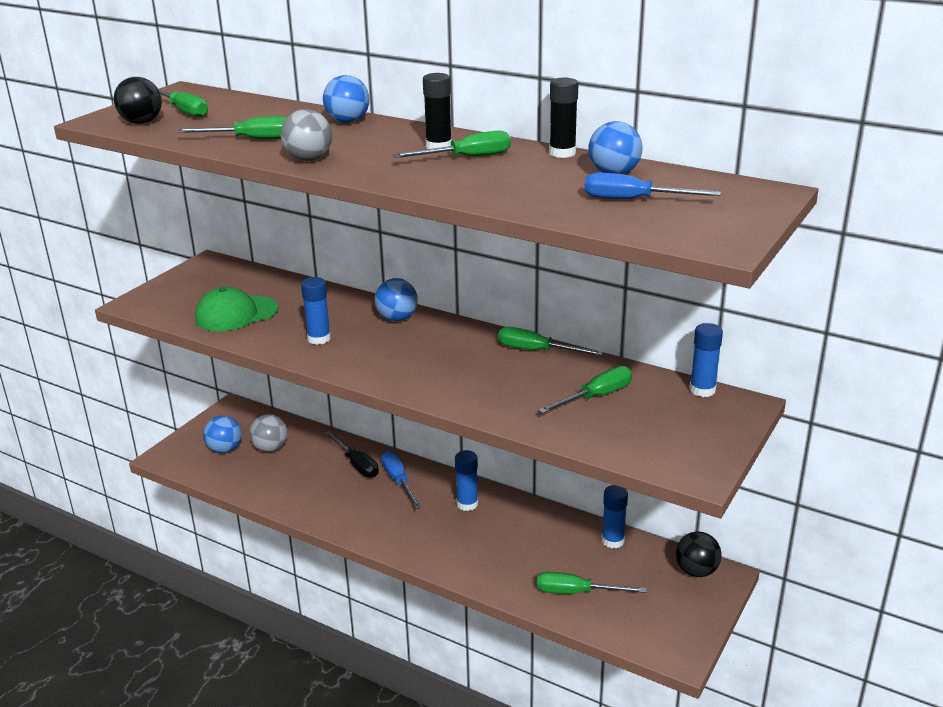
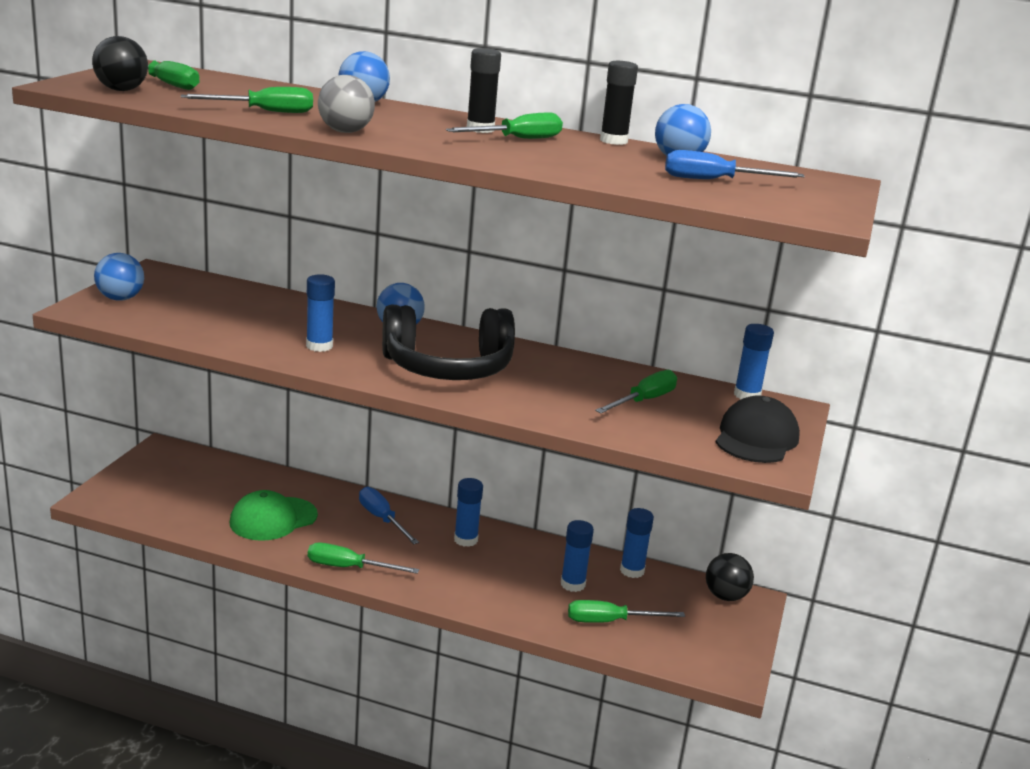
camera: 15 degrees left, 5 degrees down
(225, 449) = (167, 491): blue ball -> blue ball (120, 298)
(236, 314) = (211, 321): green cap -> green cap (273, 519)
(270, 448) = (222, 489): grey ball -> none
(356, 464) = (328, 503): black screwdriver -> none
(424, 361) = (448, 368): none -> black headphones
(537, 351) = (564, 360): green screwdriver -> green screwdriver (349, 568)
(552, 553) = (573, 584): none -> blue glue stick
(691, 439) = (756, 438): none -> black cap

